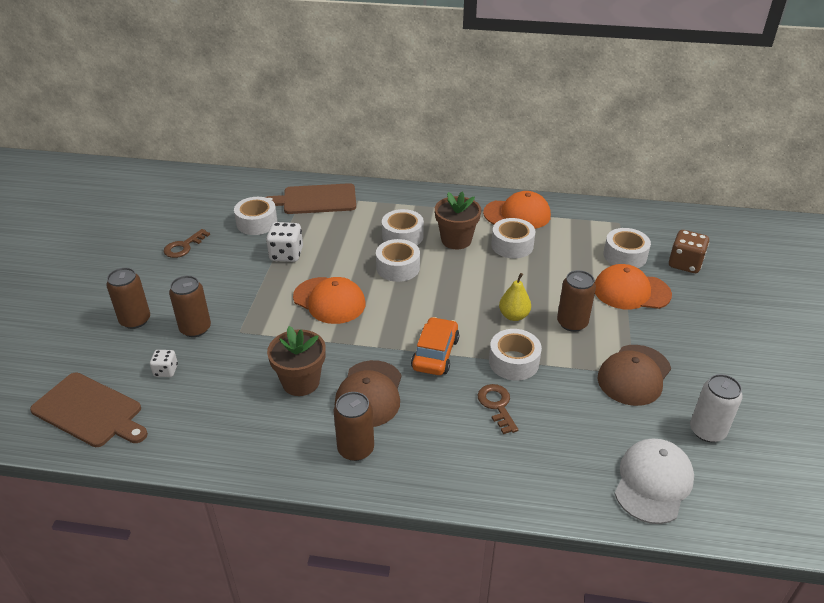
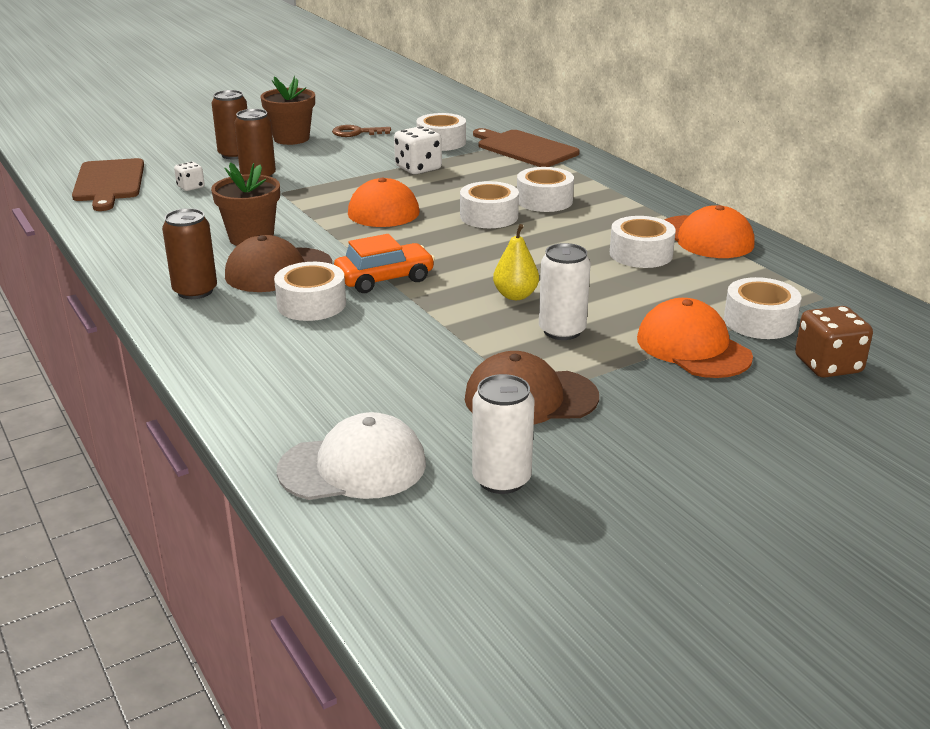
camera: 50 degrees right, 10 degrees down
(456, 240) = (590, 225): brown flower pot -> brown flower pot (291, 138)
(497, 405) = (352, 335): brown key -> none
(514, 362) = (437, 321): white tape -> white tape (311, 304)
(572, 323) = (562, 331): brown can -> white can

